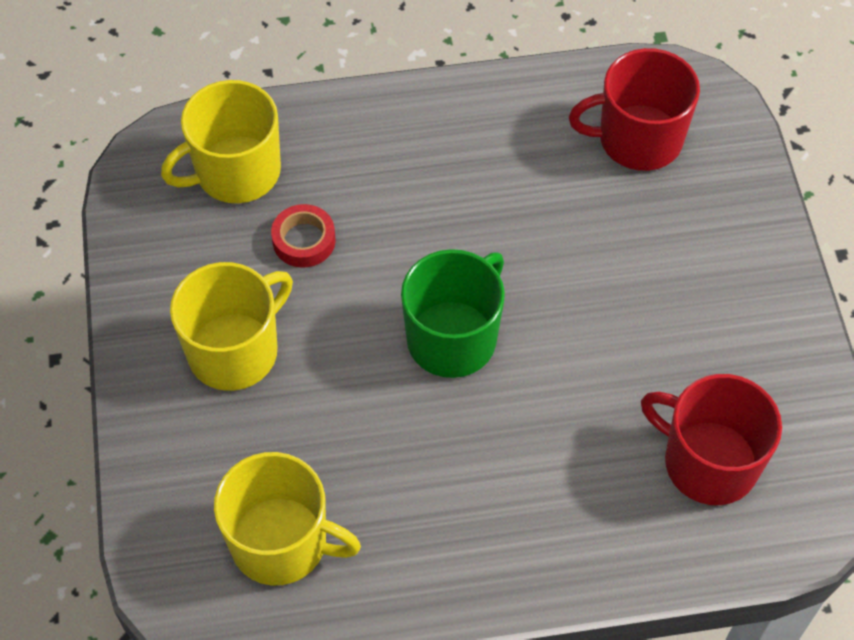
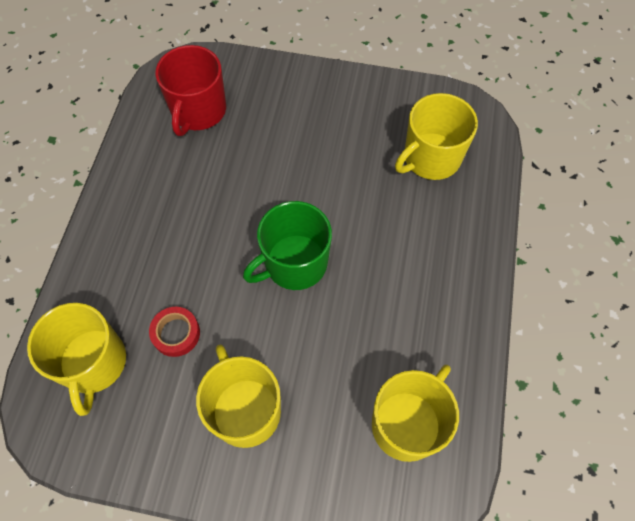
camera: 70 degrees left, 5 degrees up
(453, 337) = (294, 263): green mug -> green mug turned 90 degrees counterclockwise
(708, 462) = (430, 158): red mug -> yellow mug

